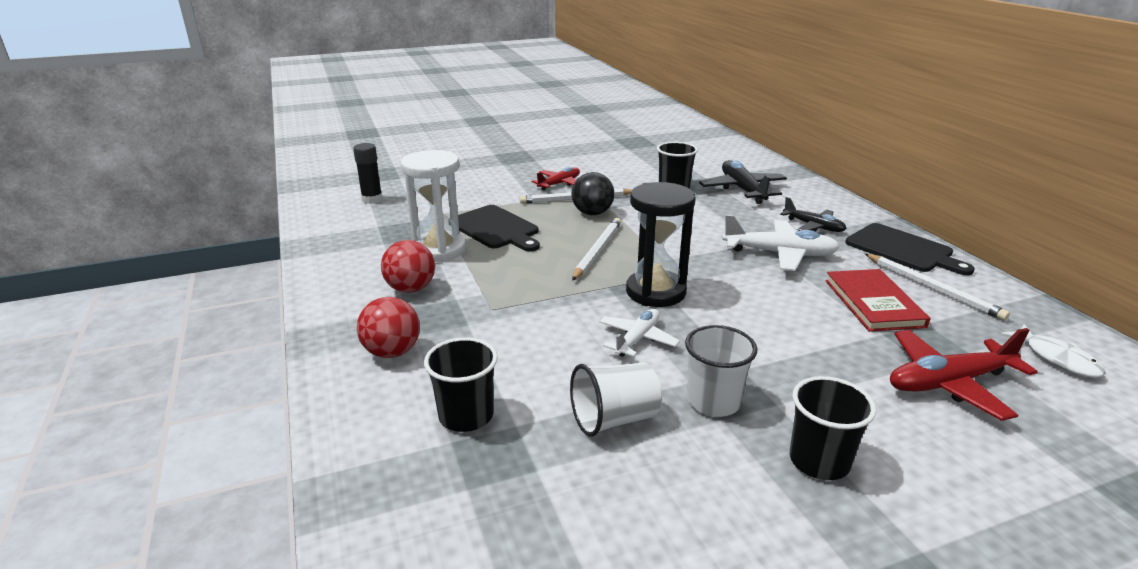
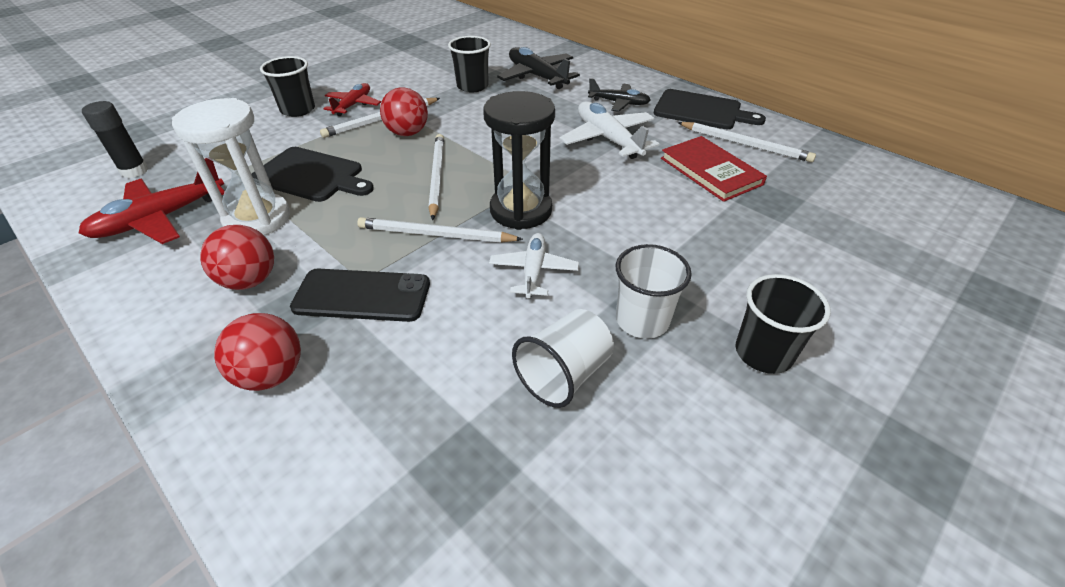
camera: 25 degrees left, 15 degrees up
(466, 416) = (407, 430): black cup -> black cup (298, 110)
(485, 320) = (362, 296): none -> black phone
(570, 293) = (436, 235): none -> white pencil
(592, 213) = (407, 133): black ball -> red ball
(780, 254) = (608, 139): white plane -> white plane turned 105 degrees counterclockwise
(948, 383) = (809, 235): red plane -> red plane (160, 219)
(1057, 358) = (865, 188): white fish -> none

